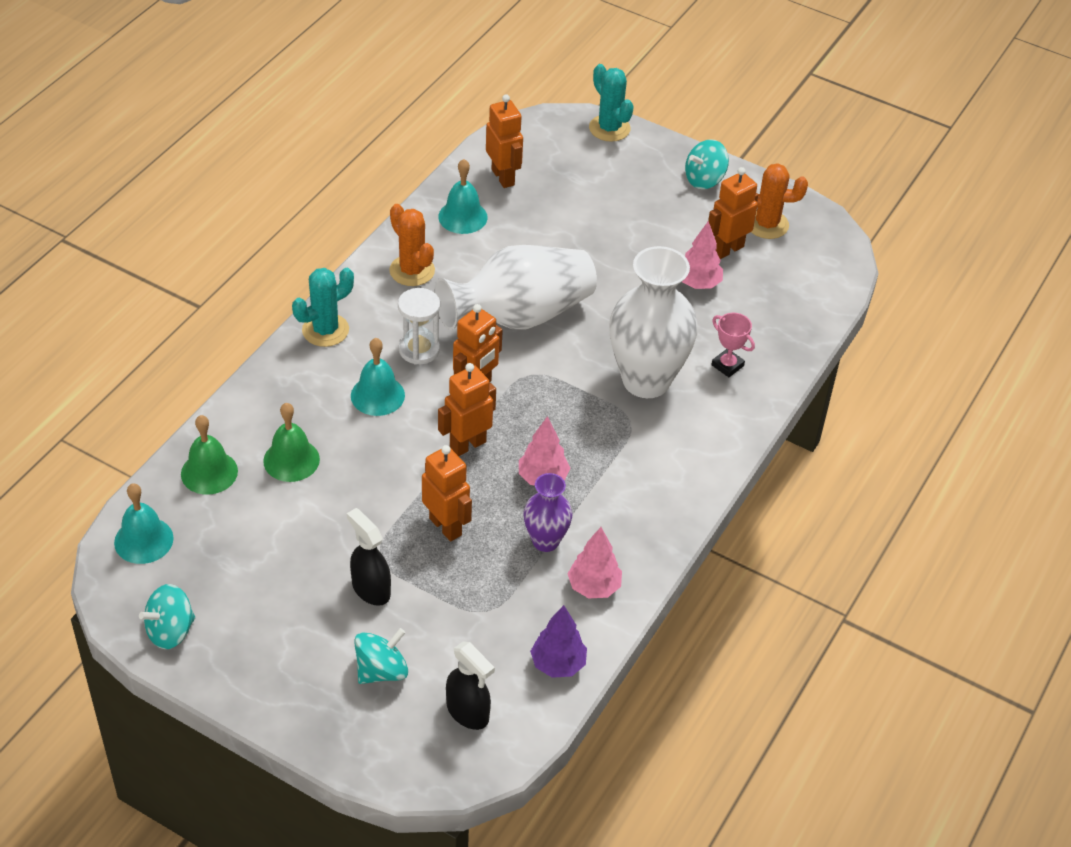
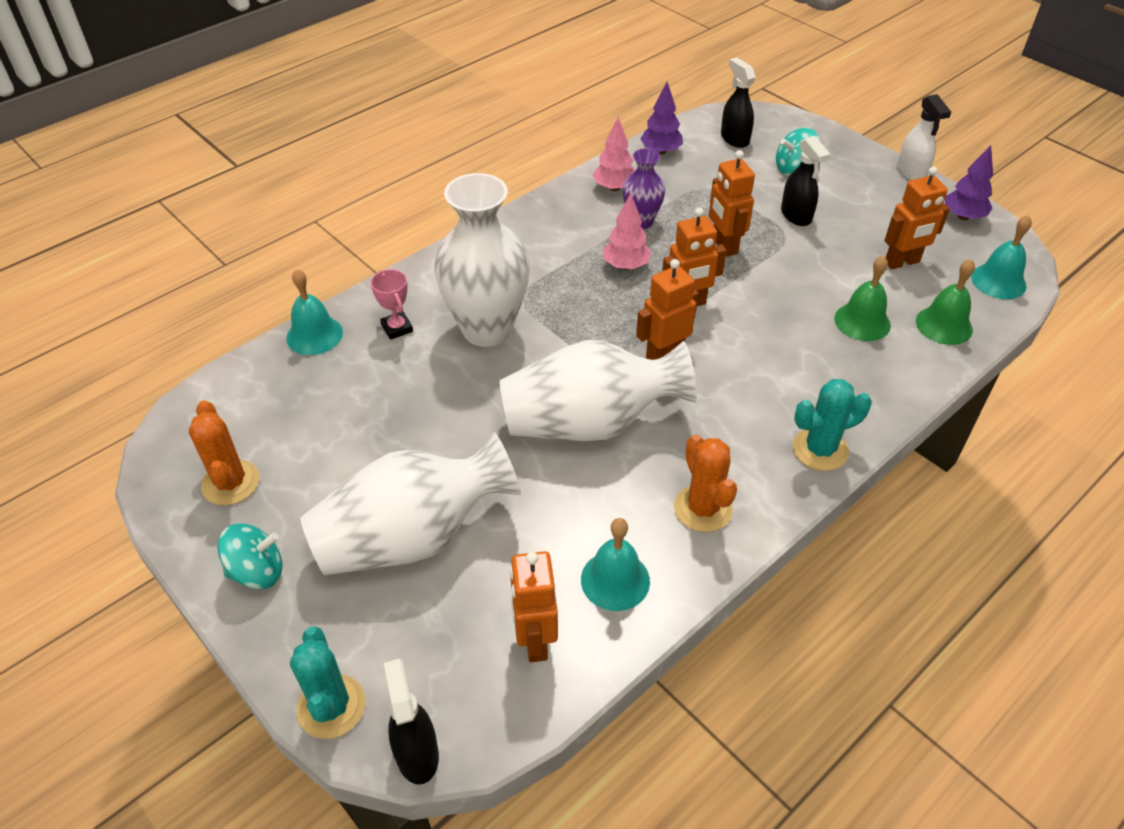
camera: 160 degrees left, 0 degrees up
(170, 631) = (963, 216): turquoise spinning top -> purple tree
(228, 697) = (911, 172): none -> white spray bottle
(377, 395) = (768, 366): turquoise bell -> turquoise bell (314, 335)
(419, 349) = (715, 406): white hourglass -> none
(548, 119) = (417, 753): none -> black spray bottle
(614, 216) = (412, 537): none -> white vase
(698, 283) = (367, 421): pink tree -> none
(727, 249) = (303, 458): orange robot -> orange robot (902, 262)
(767, 224) = (230, 483): orange cactus -> orange cactus turned 45 degrees clockwise

